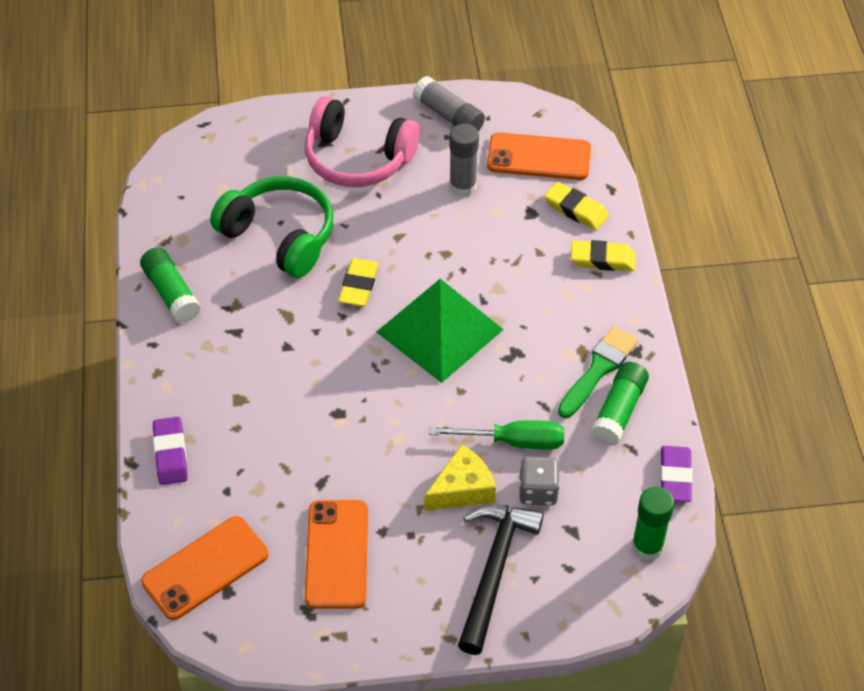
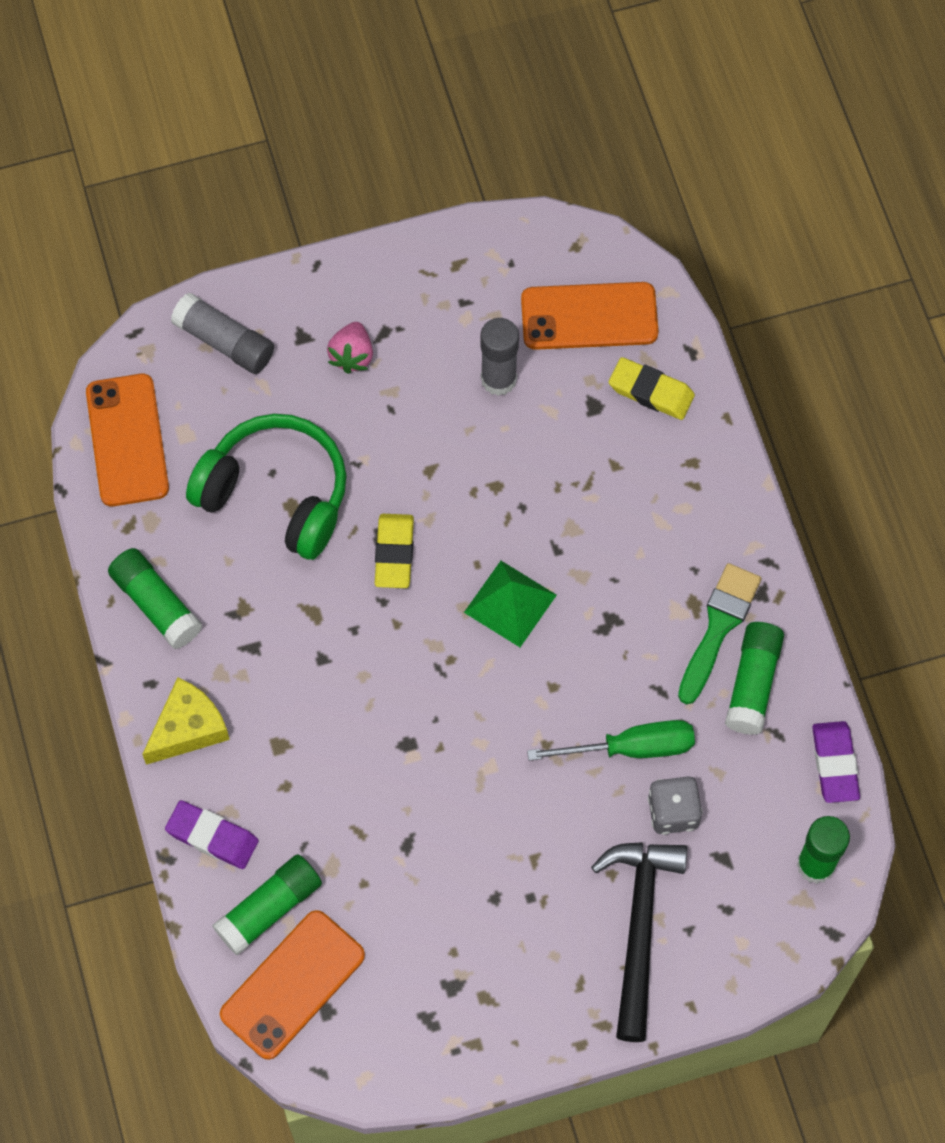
camera: 10 degrees left, 15 degrees up
(170, 454) = (212, 837): purple eraser -> purple eraser turned 45 degrees counterclockwise
(201, 511) = (269, 909): none -> green glue stick
(336, 554) = (447, 939): orange phone -> orange phone (127, 440)
(358, 158) = (352, 356): pink headphones -> pink strawberry
(439, 330) = (510, 603): green pyramid -> green pyramid, size x0.58
(448, 115) = (458, 268): grey glue stick -> grey glue stick (224, 342)
(462, 489) = (581, 824): yellow cheese -> yellow cheese (188, 728)
(602, 259) = (697, 463): yellow eraser -> none

